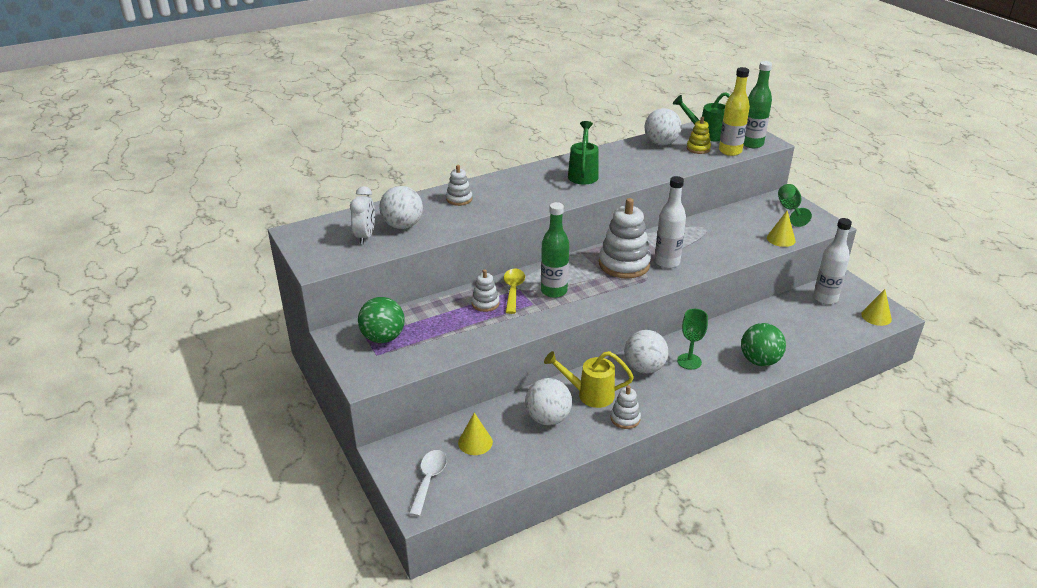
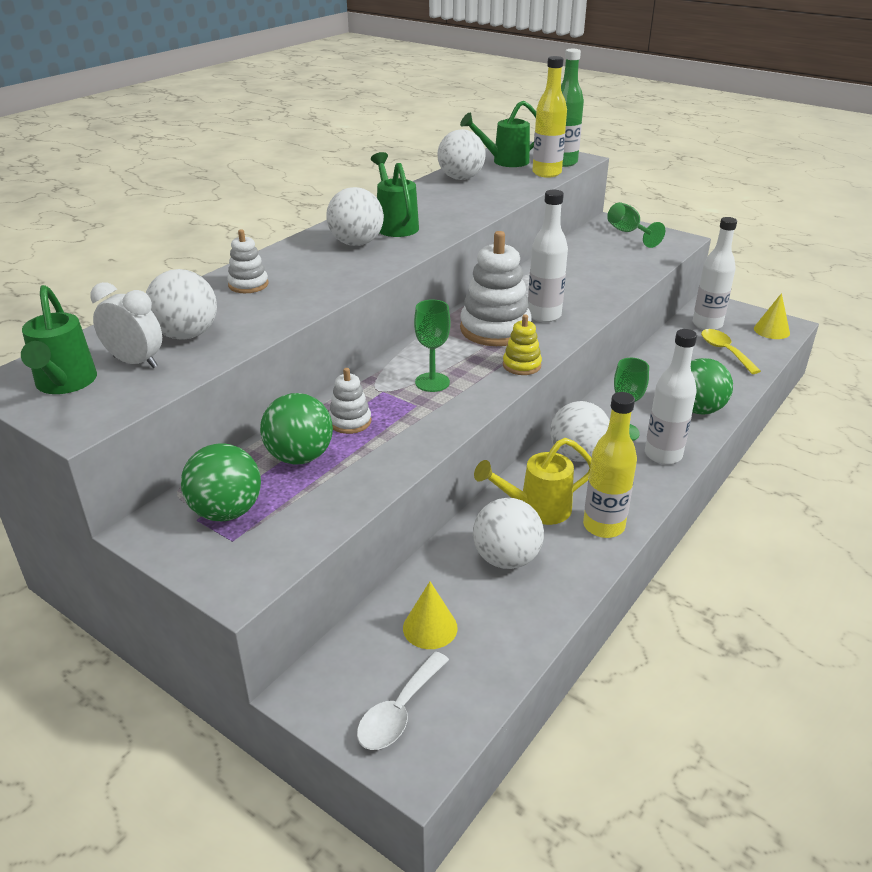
camera: 25 degrees left, 0 degrees up
(322, 241) = (64, 384): none -> green watering can
(365, 236) = (135, 362): white clock -> white clock turned 45 degrees counterclockwise
(429, 480) = (399, 711): white spoon -> white spoon turned 135 degrees counterclockwise
(442, 317) = (299, 457): none -> green ball
(513, 290) = (376, 394): yellow spoon -> yellow spoon (725, 351)
(547, 183) = (356, 243): none -> white ball
(554, 291) = (432, 382): green bottle -> green goblet
(625, 418) = (603, 526): white stacking toy -> yellow bottle
(698, 148) = (508, 176): yellow stacking toy -> yellow stacking toy (521, 365)
(705, 385) = (663, 455): none -> white bottle
(781, 239) = (646, 263): yellow cone -> none

